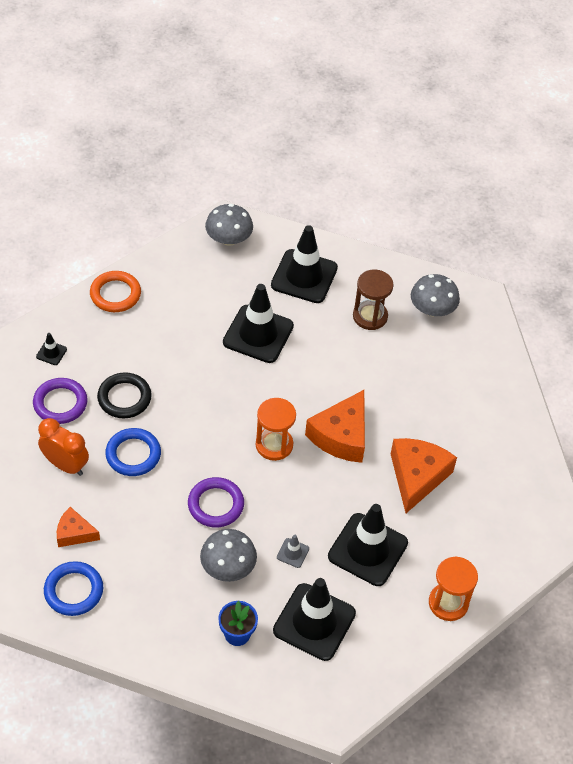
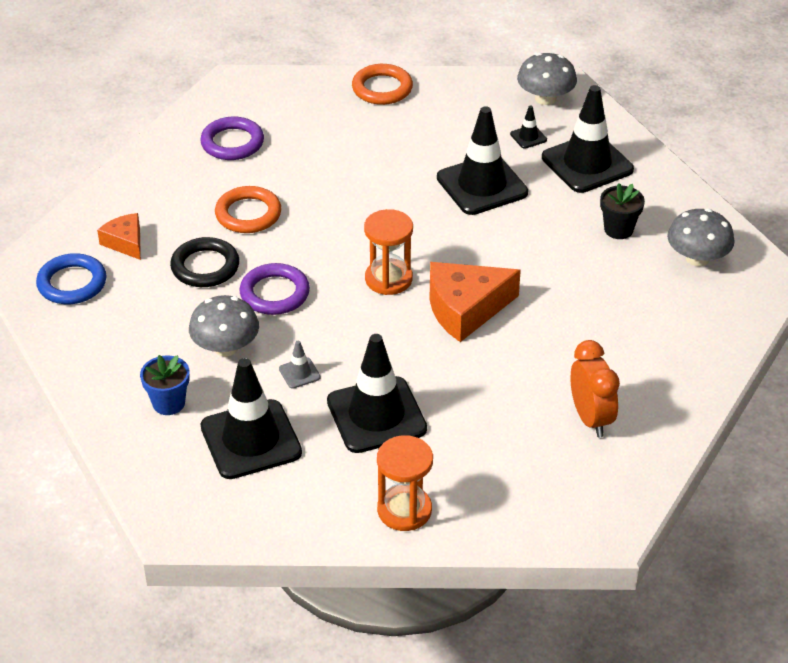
camera: 45 degrees right, 10 degrees down
(51, 353) = (270, 103): black traffic cone -> black traffic cone (528, 137)
(65, 465) = (180, 189): orange clock -> orange clock (591, 418)
(124, 398) = (293, 168): black ring -> black ring (205, 267)
(133, 454) = (248, 214): blue ring -> orange ring
(370, 316) = (618, 229): brown hourglass -> black flower pot
(417, 477) = (504, 387): orange cheese -> none

